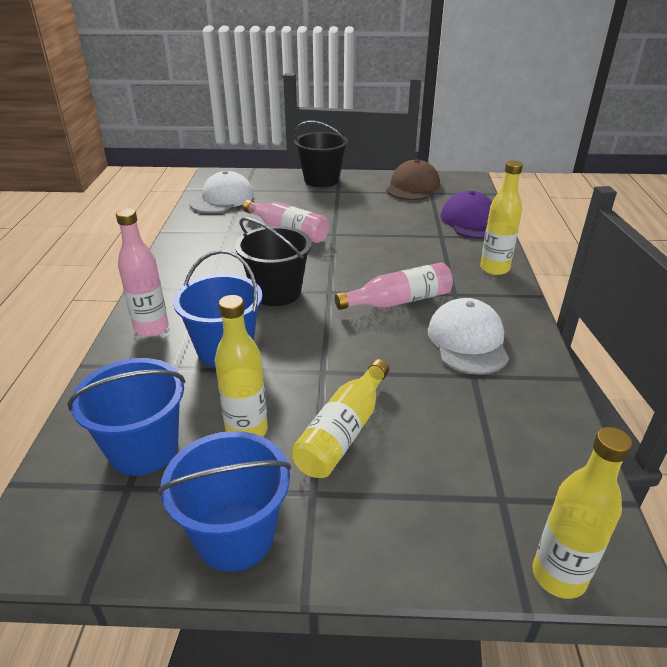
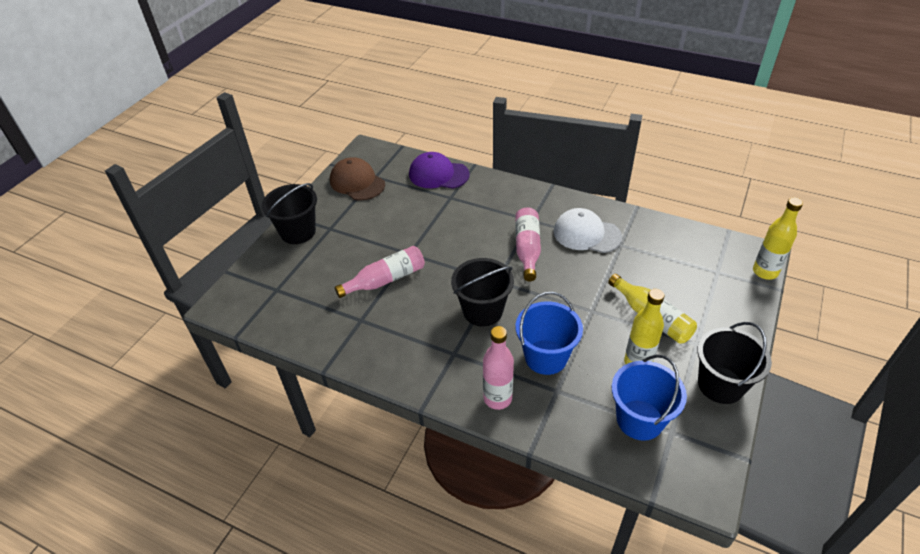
camera: 65 degrees left, 10 degrees up
(222, 199) = (285, 311): white cap -> none
(235, 536) = (720, 385): blue bucket -> black bucket
(494, 268) = (510, 190): yellow bottle -> none

